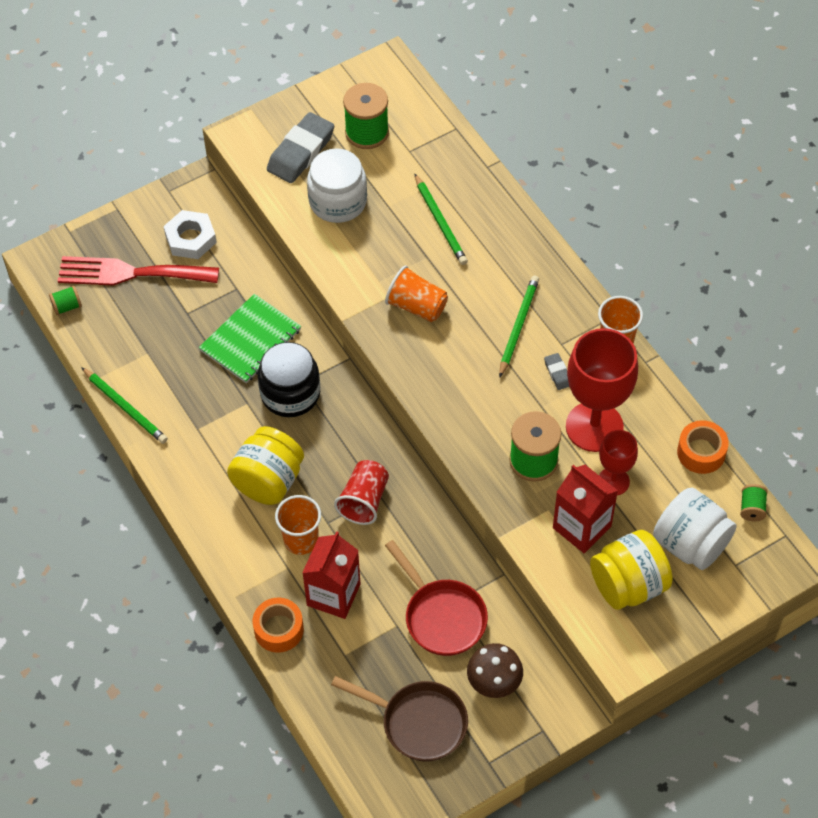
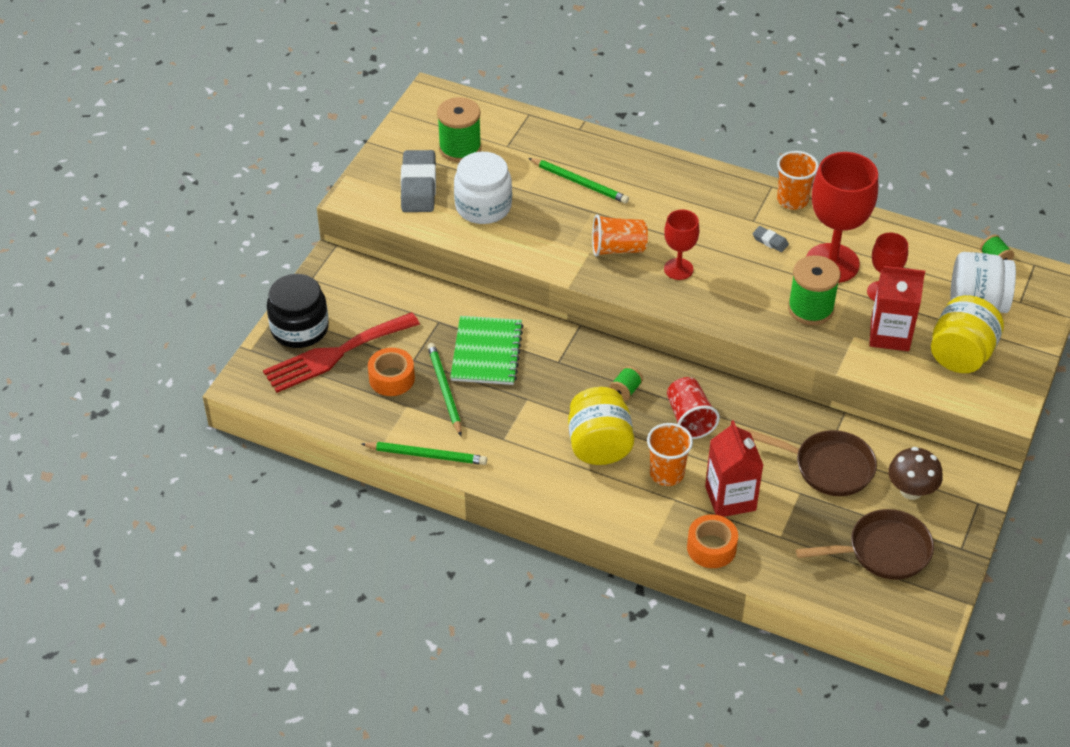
camera: 35 degrees left, 10 degrees down
(67, 306) = (302, 406): green spool -> green spool (625, 391)
(190, 239) = (364, 304): white nut -> none
(290, 393) = (556, 374): black jar -> black jar (299, 328)
(442, 617) = (828, 467): red pan -> brown pan
(451, 355) = (678, 269): none -> red goblet
(518, 326) = (709, 224): green pencil -> green pencil (444, 390)
(701, 452) = (924, 241): orange tape -> orange tape (391, 378)

